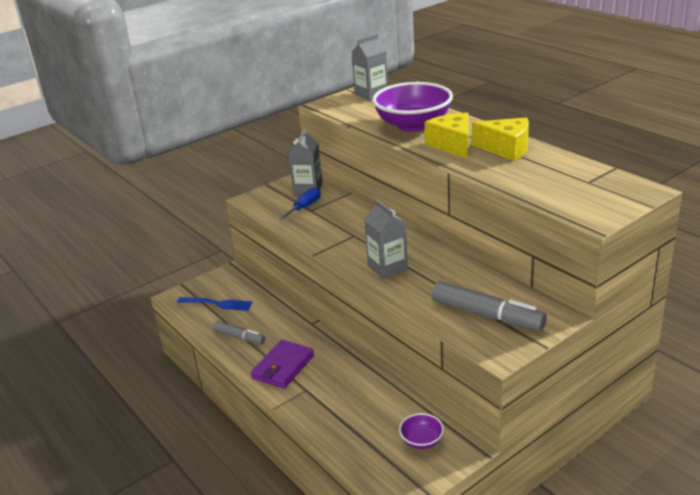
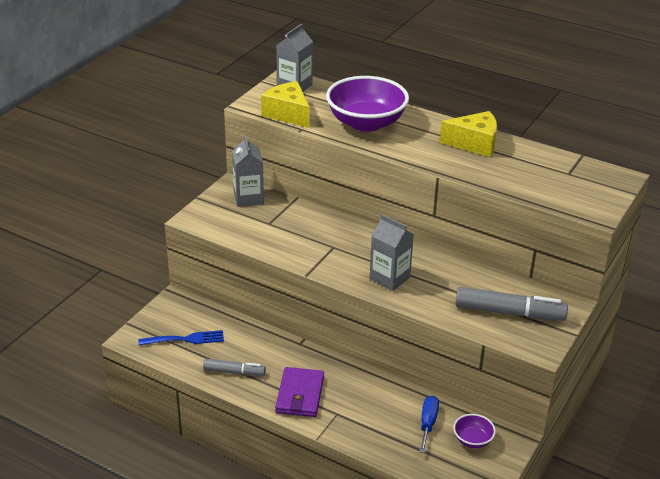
camera: 25 degrees left, 5 degrees up
(305, 207) = (260, 220): blue screwdriver -> blue screwdriver (428, 424)
(452, 145) = (421, 144): yellow cheese -> yellow cheese (288, 114)

